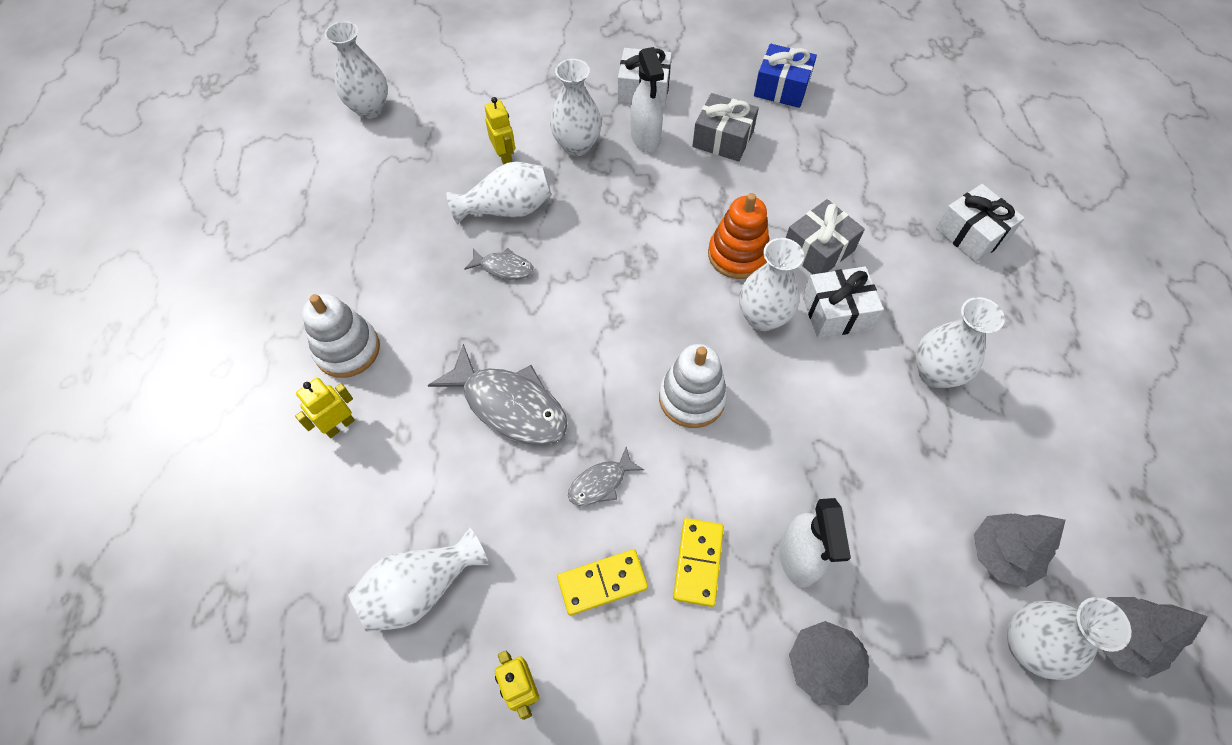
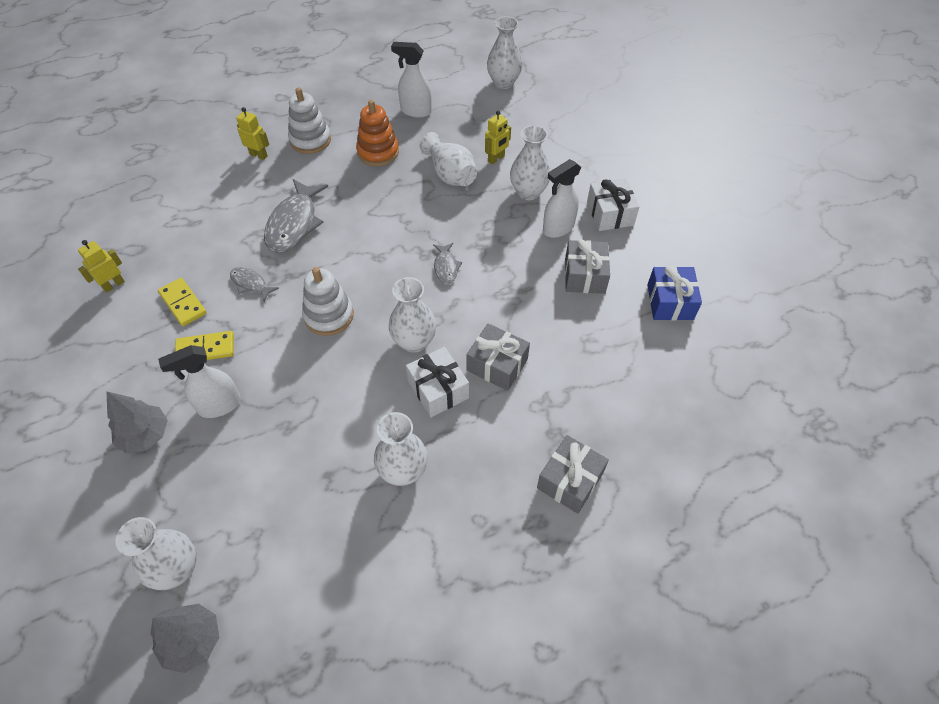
camera: 70 degrees right, 5 degrees down
(365, 212) = (415, 111): none -> white spray bottle
(421, 588) = (165, 223): white vase -> none
(504, 267) = (399, 188): grey fish -> grey fish (446, 267)
(737, 255) = (468, 313): orange stacking toy -> orange stacking toy (378, 152)
(971, 234) = (570, 480): white gift -> grey gift
(1001, 554) = (248, 542): grey tree -> none

